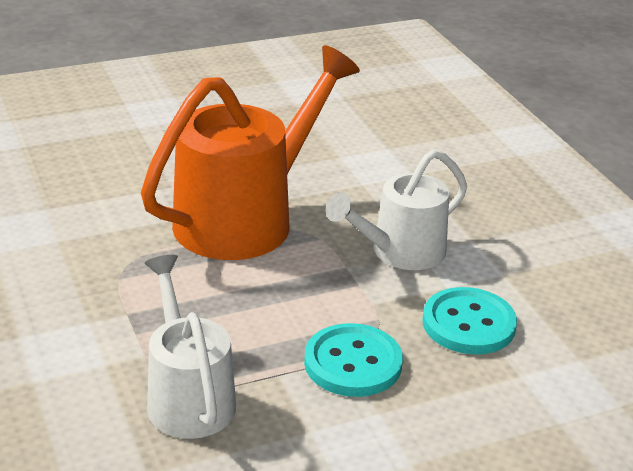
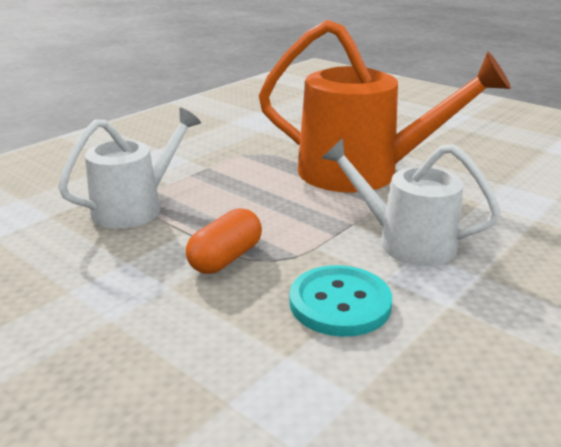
camera: 65 degrees right, 5 degrees down
(353, 363) = (225, 258): turquoise button -> orange capsule

